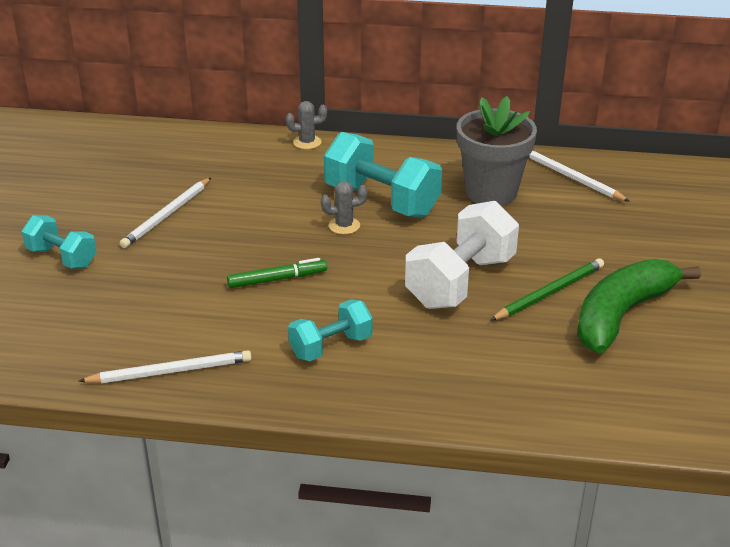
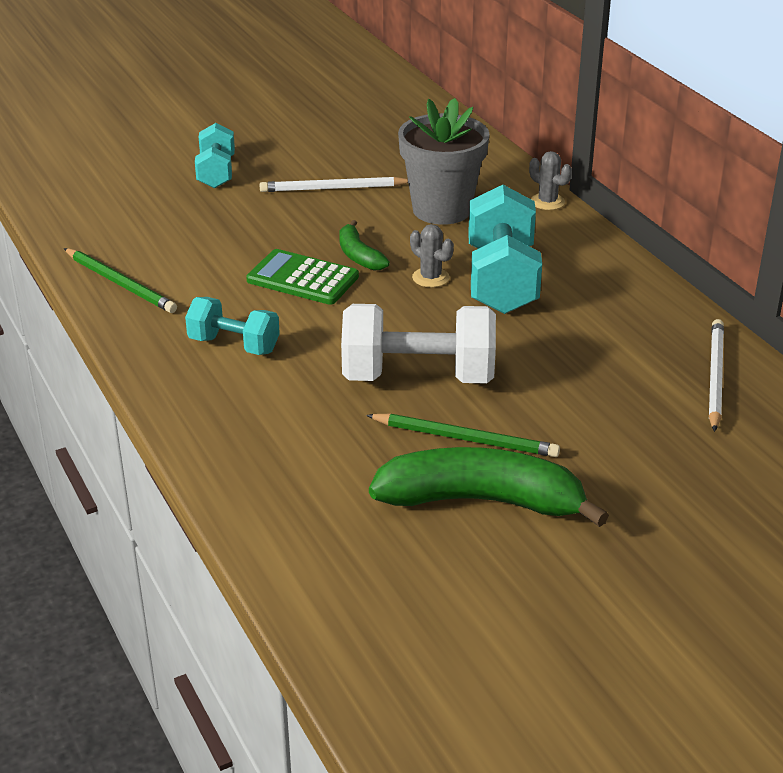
camera: 55 degrees right, 0 degrees up
(170, 371) = (120, 283): white pencil -> green pencil
(277, 242) = (359, 255): none -> green banana
(277, 279) = (302, 278): green marker -> green calculator
(491, 192) = (608, 337): grey flower pot -> grey flower pot (441, 210)

